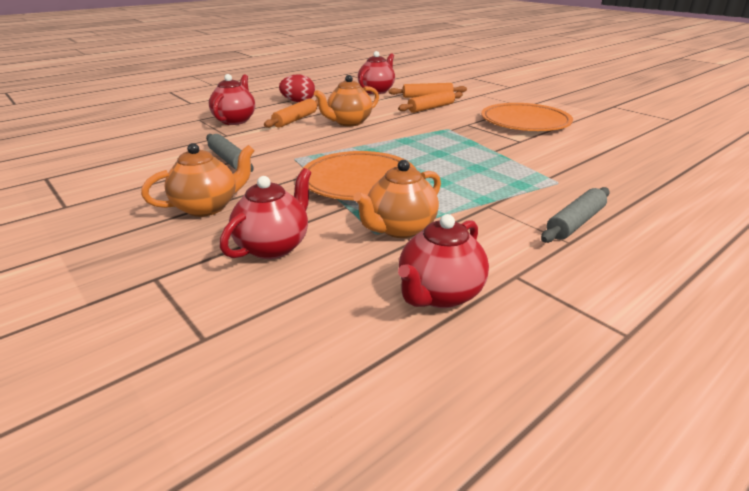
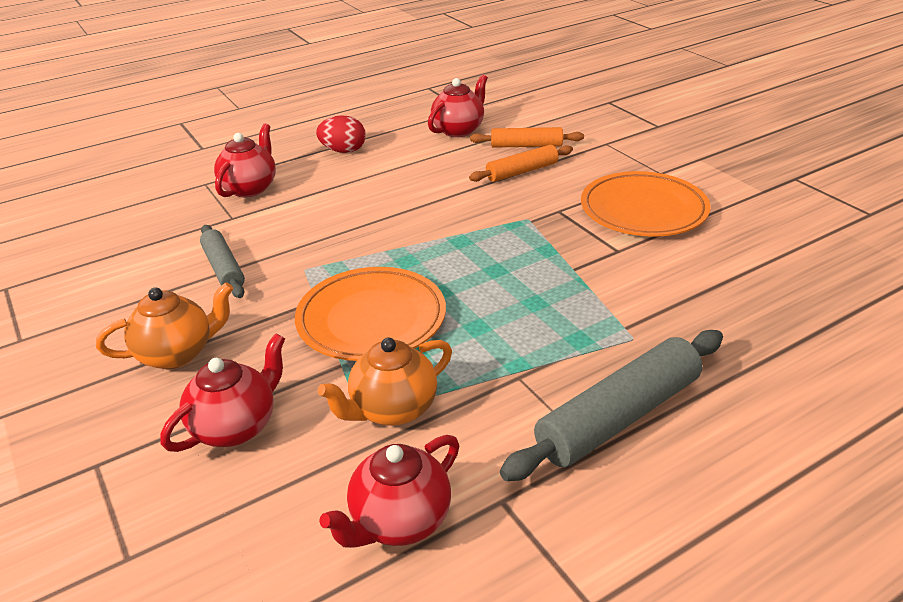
camera: 10 degrees right, 5 degrees up
(295, 119) = (328, 190): orange rolling pin -> none
(348, 122) = (397, 199): orange teapot -> none
(575, 223) = (619, 417): grey rolling pin -> grey rolling pin, size x1.66

